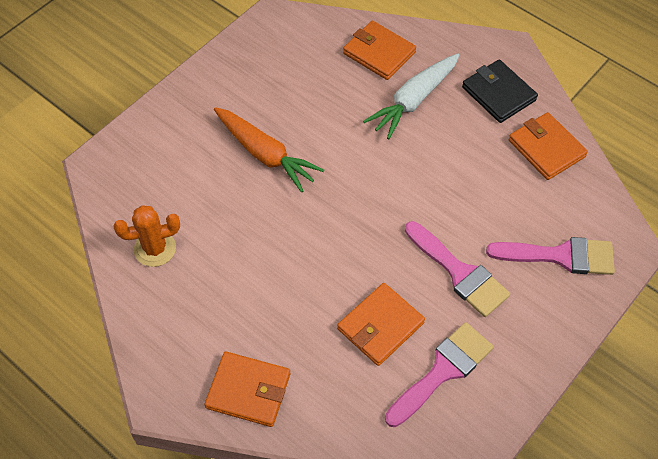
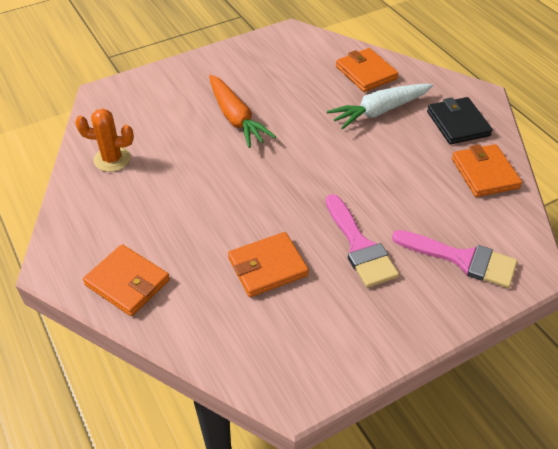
camera: 20 degrees right, 10 degrees down
(442, 371) = (306, 319): pink brush -> none

